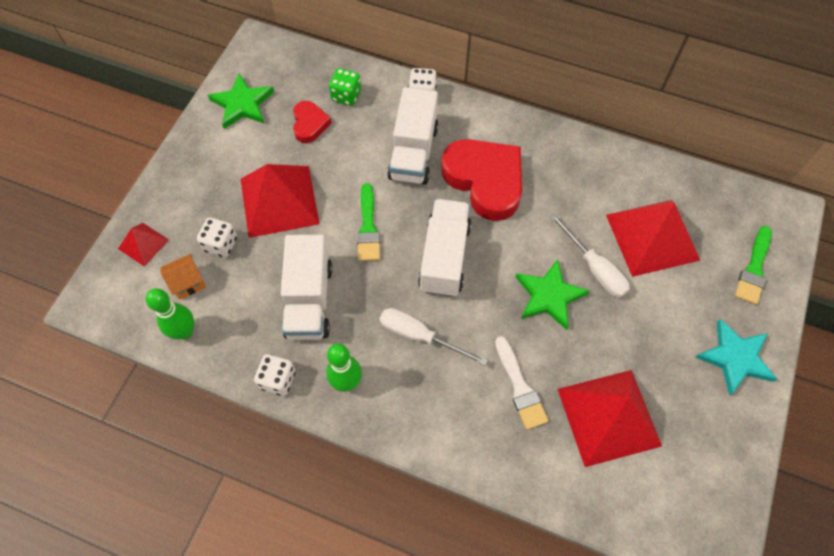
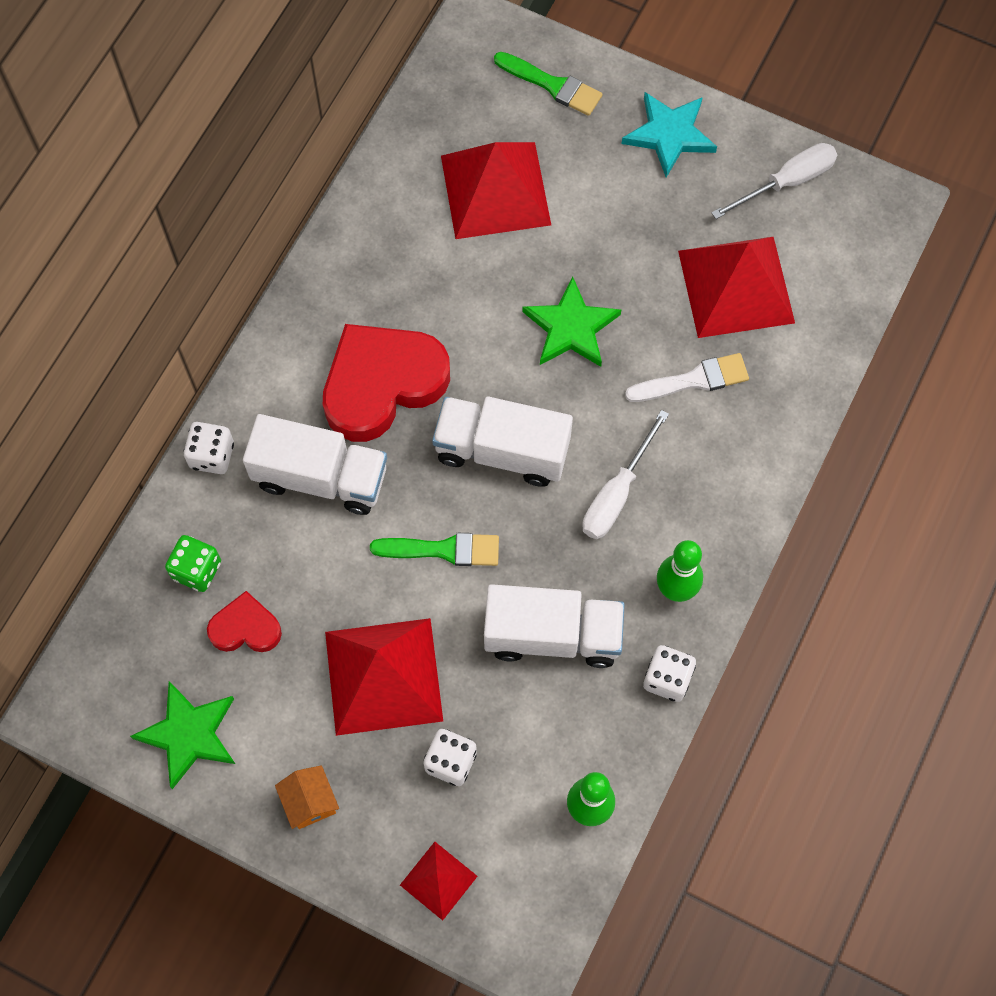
camera: 85 degrees left, 5 degrees up
(188, 282) = (510, 808): orange house -> orange house (310, 802)
(594, 268) = (535, 267): white screwdriver -> white screwdriver (787, 182)

